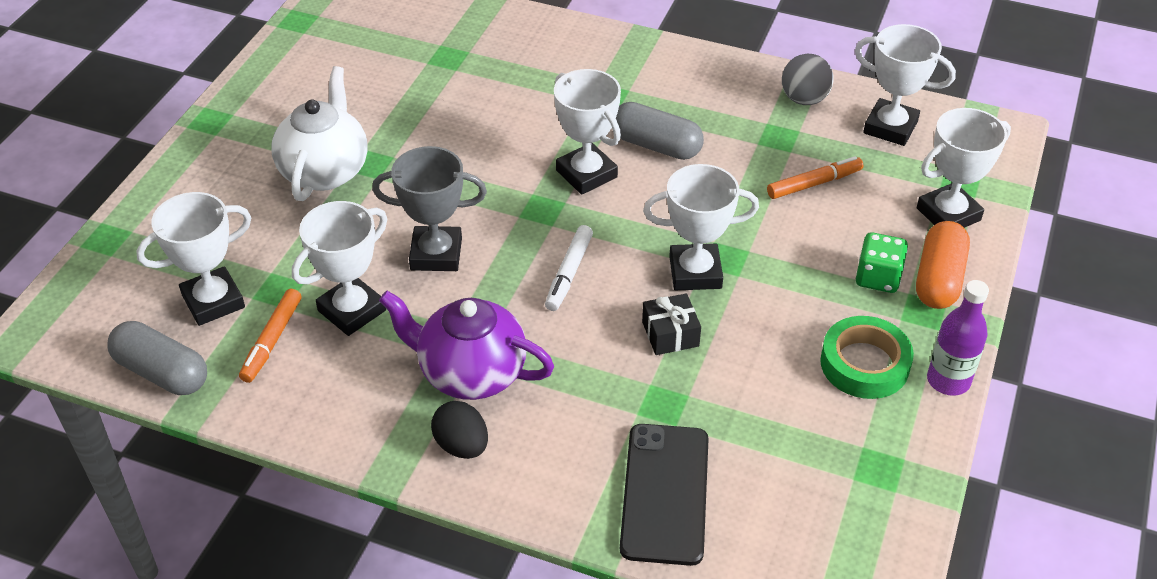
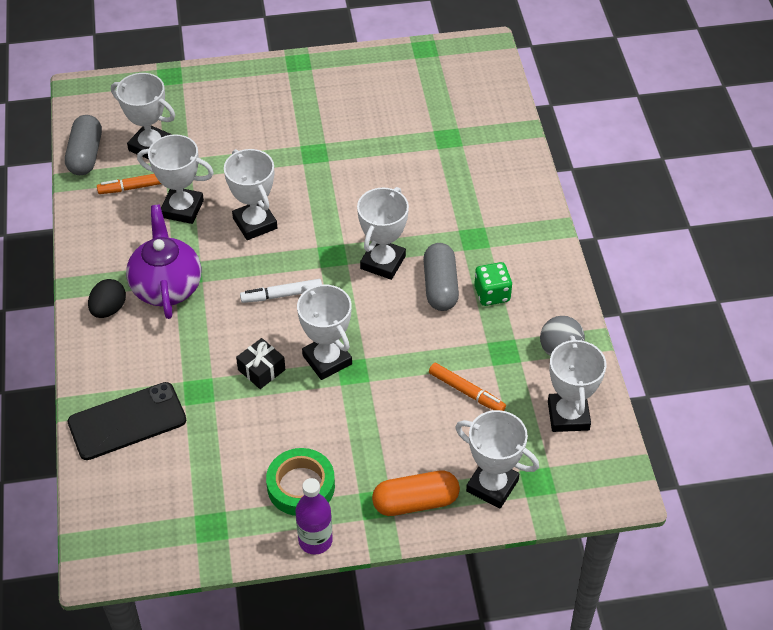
camera: 60 degrees right, 5 degrees up
(325, 171) = (291, 136): white teapot -> none
(436, 254) = (255, 223): grey trophy -> white trophy
(877, 278) = (392, 465): green dice -> green dice (492, 294)

